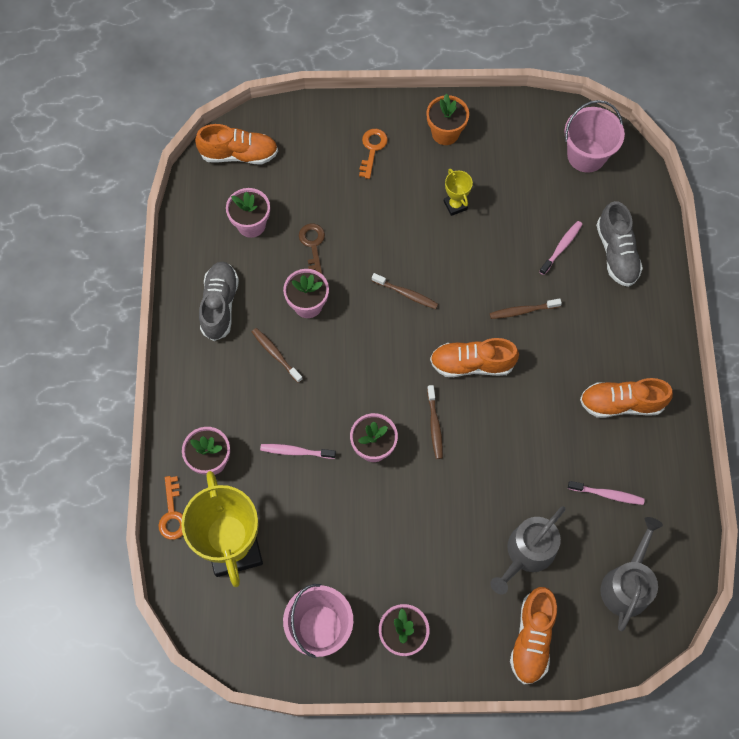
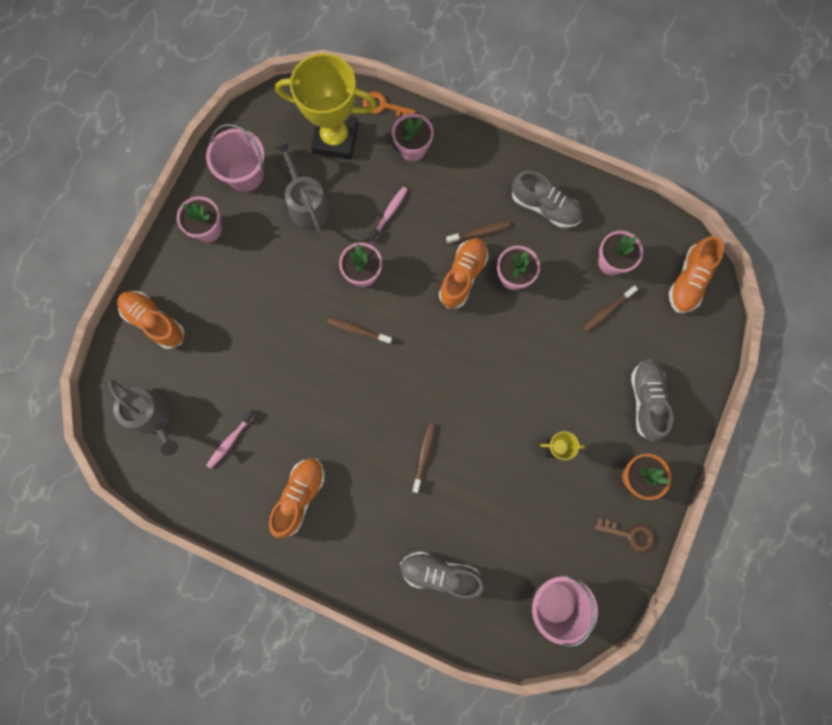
camera: 115 degrees right, 10 degrees up
(313, 245) = (568, 305): brown key -> brown key (629, 534)
(372, 149) = (646, 400): orange key -> grey shoe
(406, 294) = (486, 363): brown toothbrush -> brown toothbrush (607, 311)
(471, 364) = (396, 387): orange shoe -> orange shoe (463, 276)
(527, 553) = (218, 351): grey watering can -> grey watering can (307, 204)
(561, 247) = (469, 525): pink toothbrush -> none

